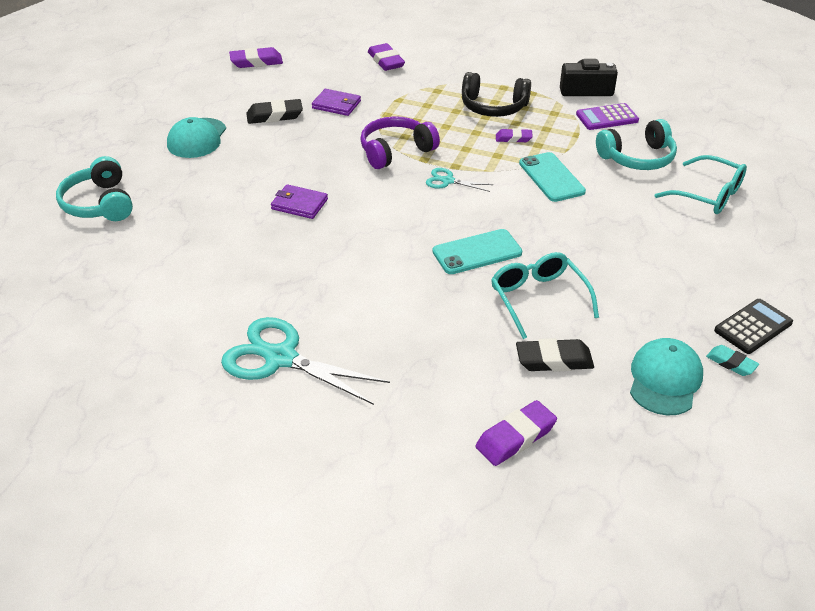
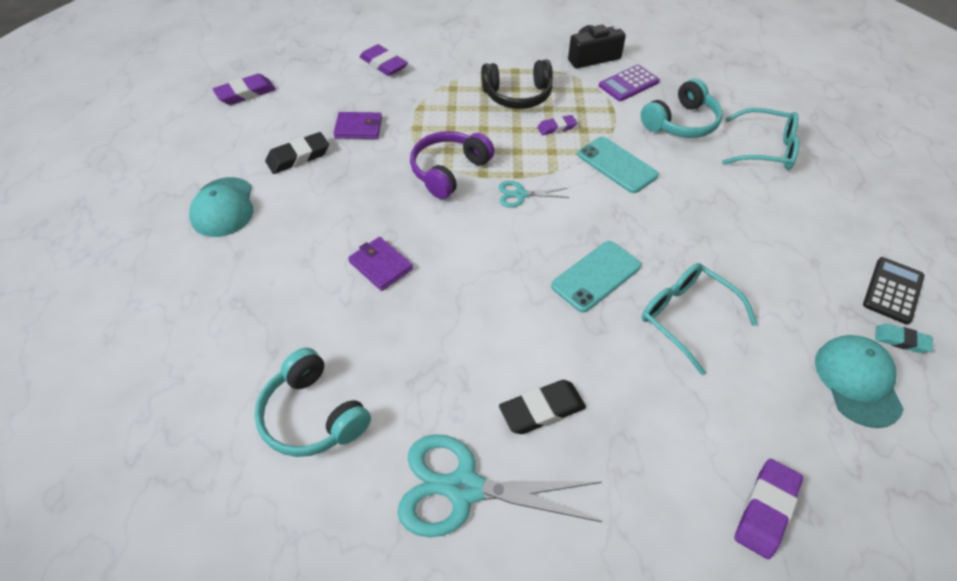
camera: 20 degrees left, 10 degrees up
(100, 203) = (143, 329): turquoise headphones -> turquoise headphones (313, 415)
(299, 204) = (381, 265): purple wallet -> purple wallet turned 45 degrees clockwise
(554, 360) = (744, 392): black eraser -> black eraser (542, 410)

